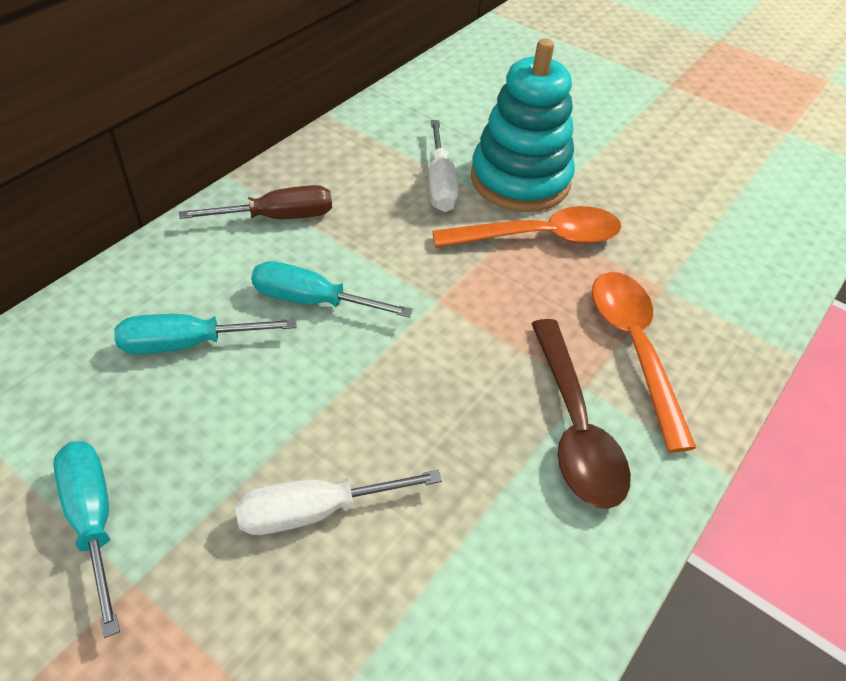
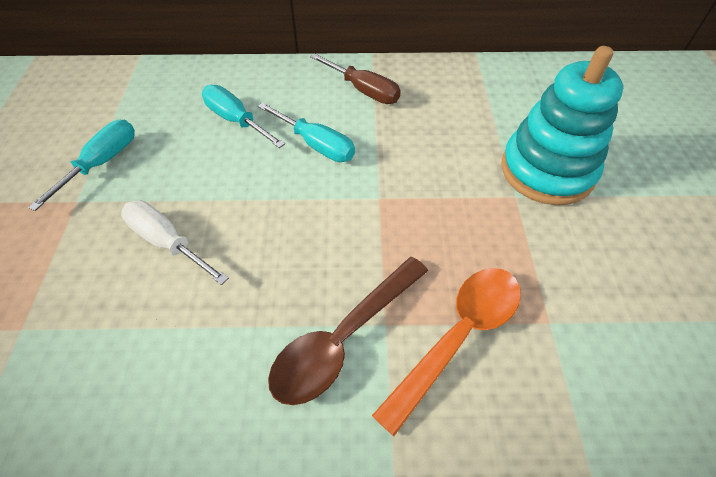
camera: 55 degrees right, 5 degrees up
(313, 301) = (316, 145): turquoise screwdriver -> turquoise screwdriver turned 150 degrees clockwise
(440, 184) = (485, 135): white screwdriver -> none
(539, 237) = (503, 214): orange spoon -> none

